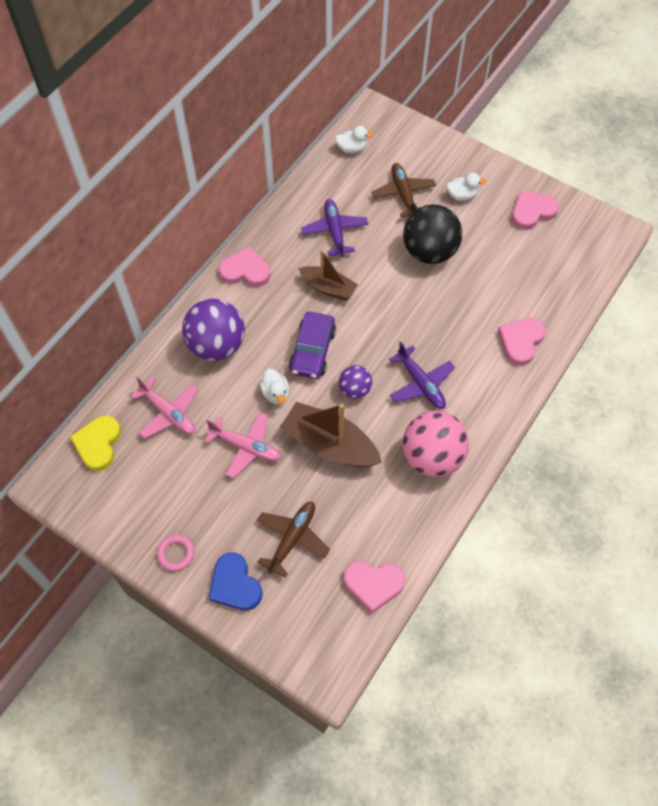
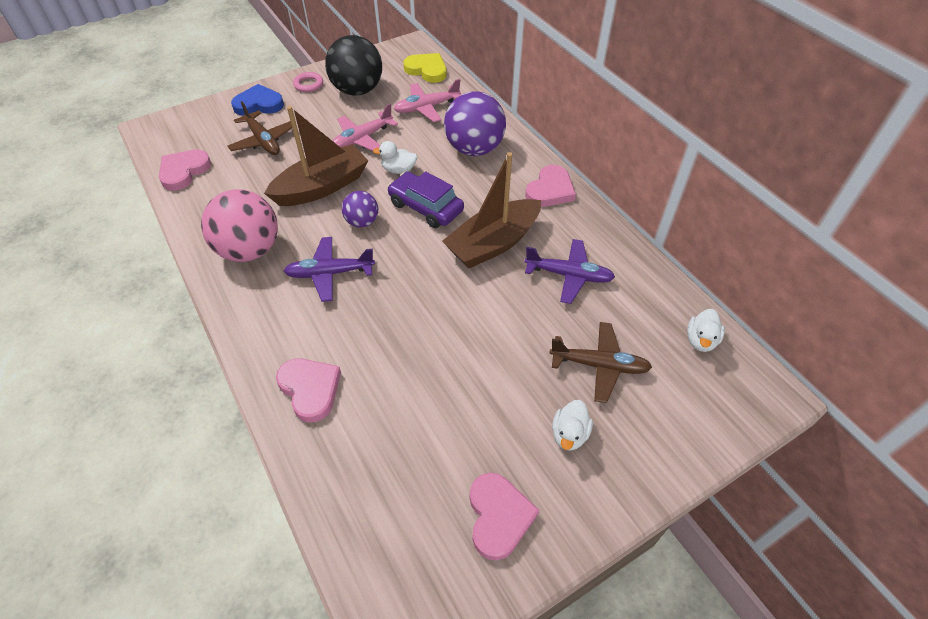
camera: 115 degrees right, 10 degrees down
(328, 288) = (493, 243): brown boat -> brown boat, size x1.57
(429, 252) = (493, 354): black ball -> black ball (357, 90)

